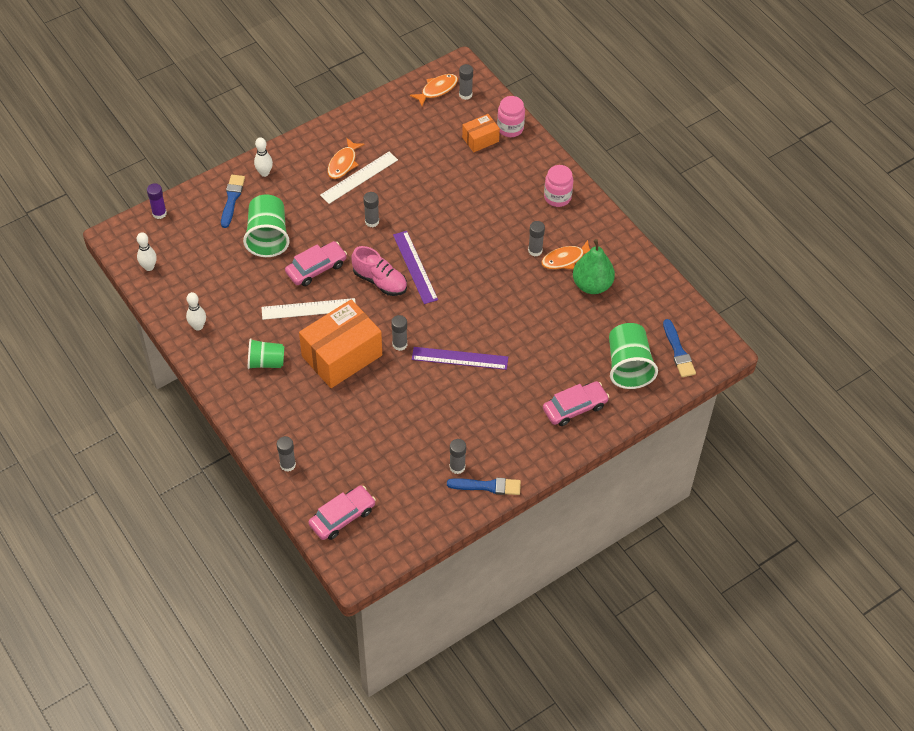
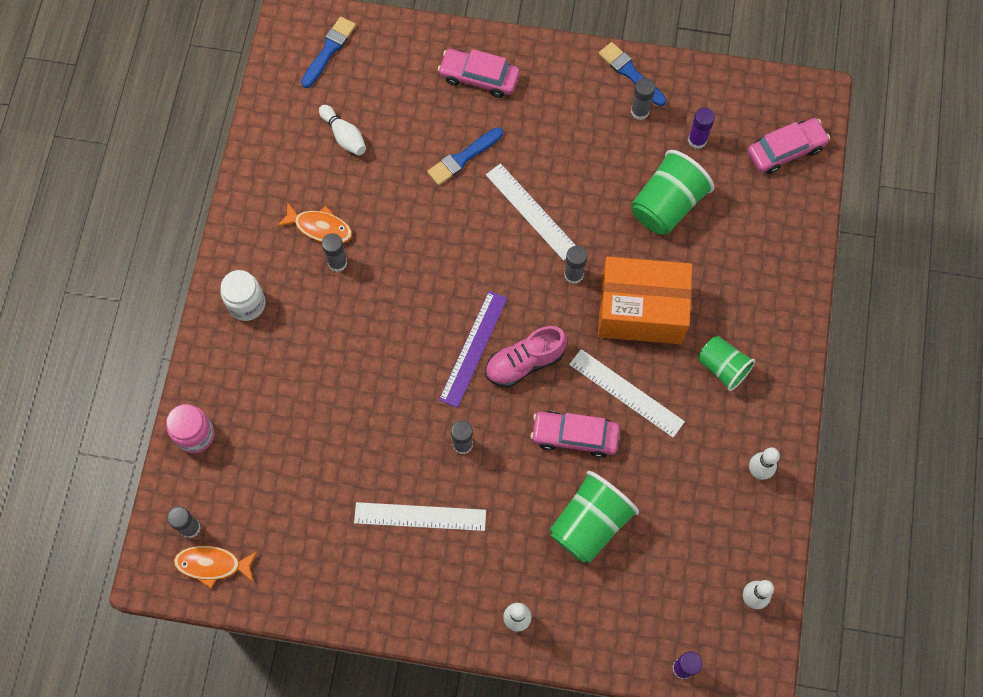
camera: 135 degrees left, 15 degrees up
(232, 199) = (584, 614): blue brush -> blue brush (463, 158)
(288, 464) = (793, 240): grey glue stick -> none
(342, 517) = (785, 150): pink car -> pink car turned 150 degrees clockwise
(343, 163) = (418, 553): orange fish -> none
(380, 281) = (524, 362): pink shoe -> pink shoe turned 105 degrees counterclockwise
(404, 478) = (697, 140): none -> purple glue stick
(460, 358) = (531, 211): purple ruler -> white ruler
(480, 139) = (242, 449): orange box -> none
(557, 197) = (247, 304): pink jar -> white jar
(592, 285) = (327, 179): green pear -> none
(611, 313) = (344, 136): none -> white bowling pin
(628, 366) = (388, 74): green cup -> green cup (667, 205)

